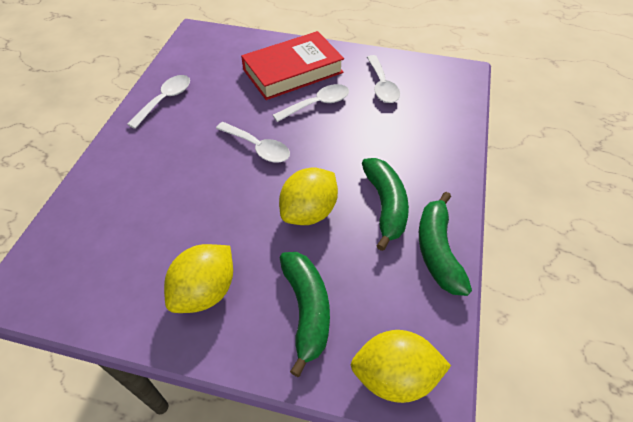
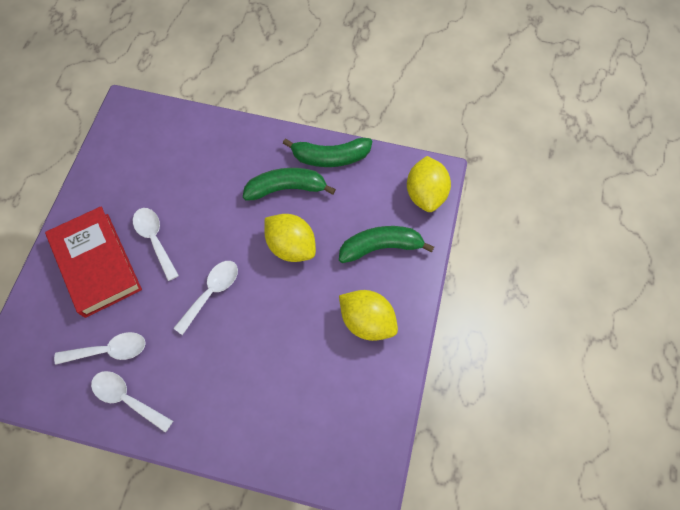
camera: 90 degrees left, 15 degrees up
(382, 85) = (134, 180): white spoon -> white spoon (109, 350)

